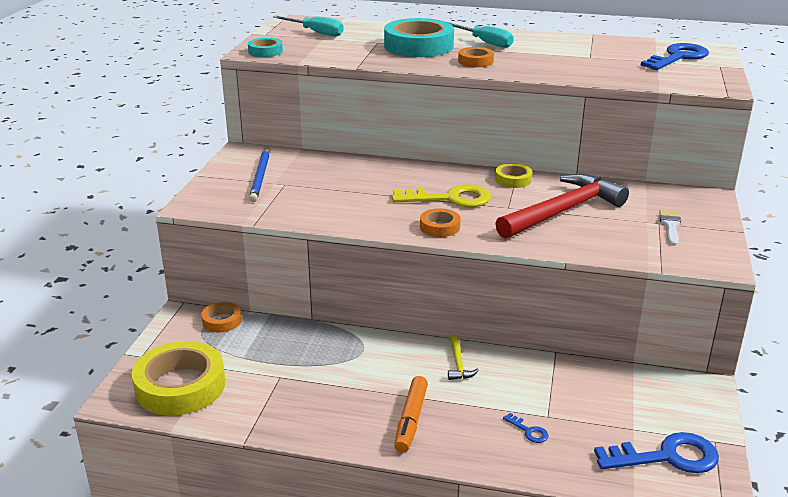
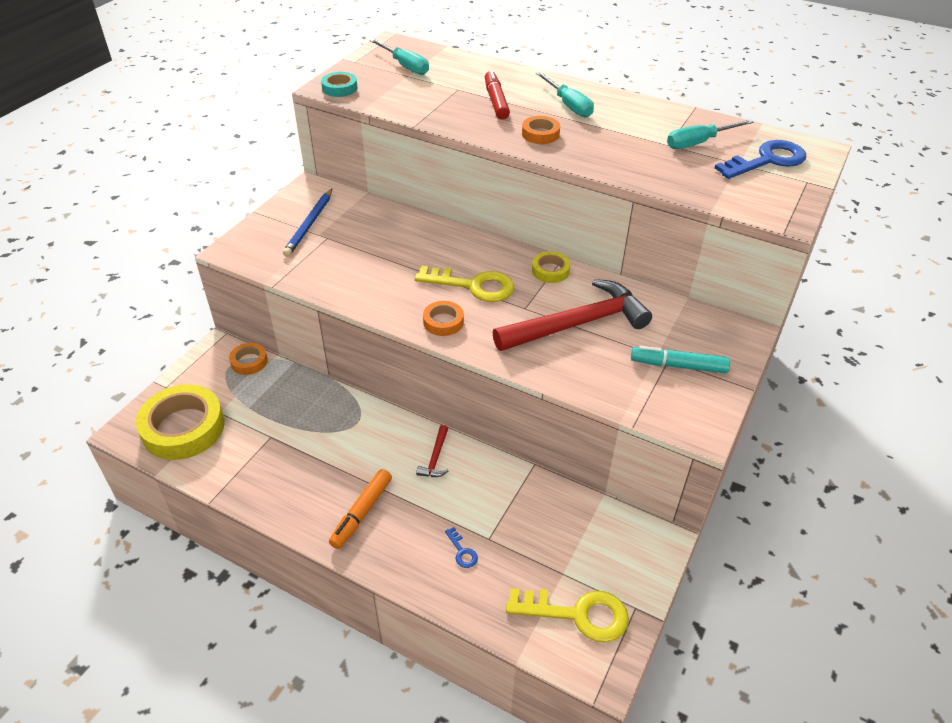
camera: 15 degrees right, 15 degrees up
(418, 46) = (496, 101): turquoise tape -> red marker
(458, 364) = (435, 458): yellow hammer -> red hammer
(614, 53) = (699, 143): none -> turquoise screwdriver
(666, 457) = (577, 614): blue key -> yellow key
(670, 226) = (678, 365): white brush -> turquoise marker

